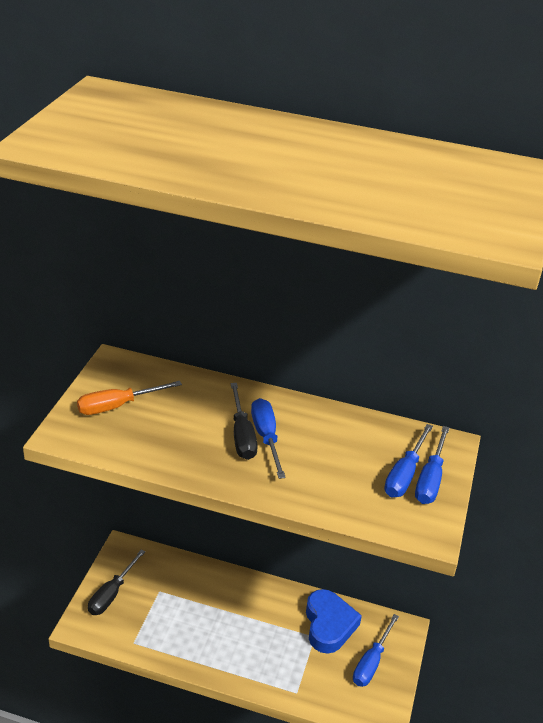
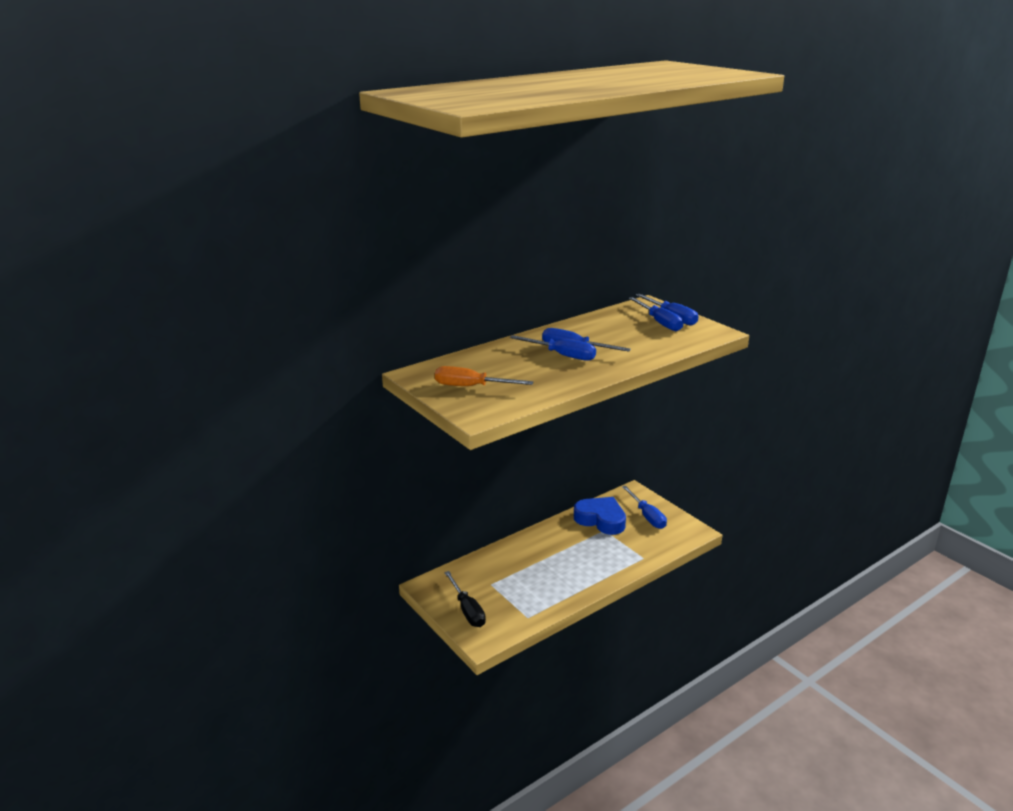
camera: 50 degrees left, 10 degrees down
(117, 406) = (471, 387): orange screwdriver -> orange screwdriver turned 90 degrees clockwise
(242, 435) = (562, 355): black screwdriver -> blue screwdriver

